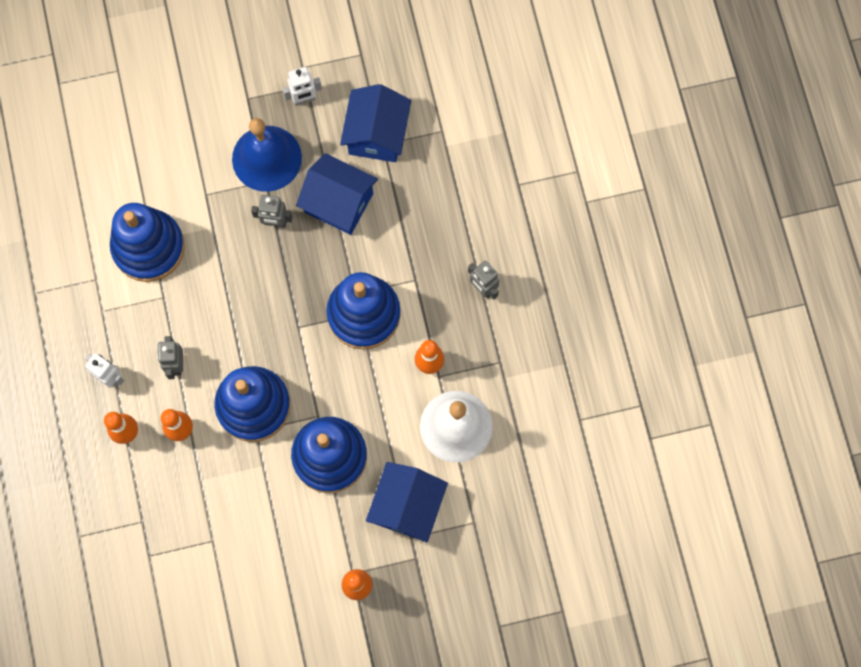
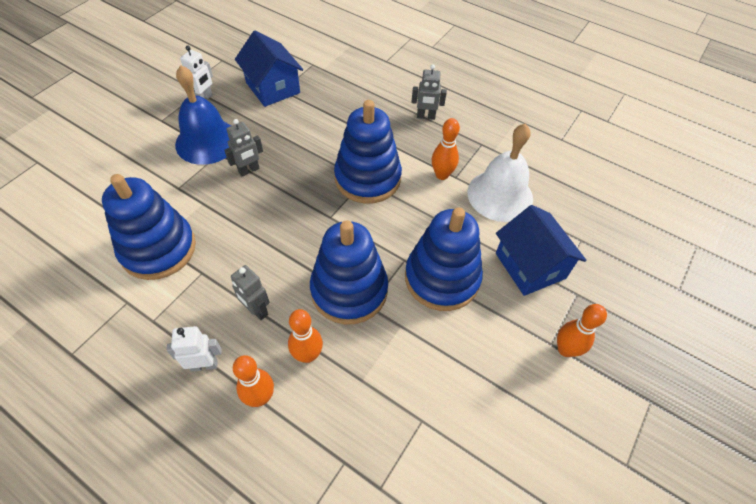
camera: 45 degrees left, 20 degrees down
(339, 203) = (284, 133): blue house -> none

